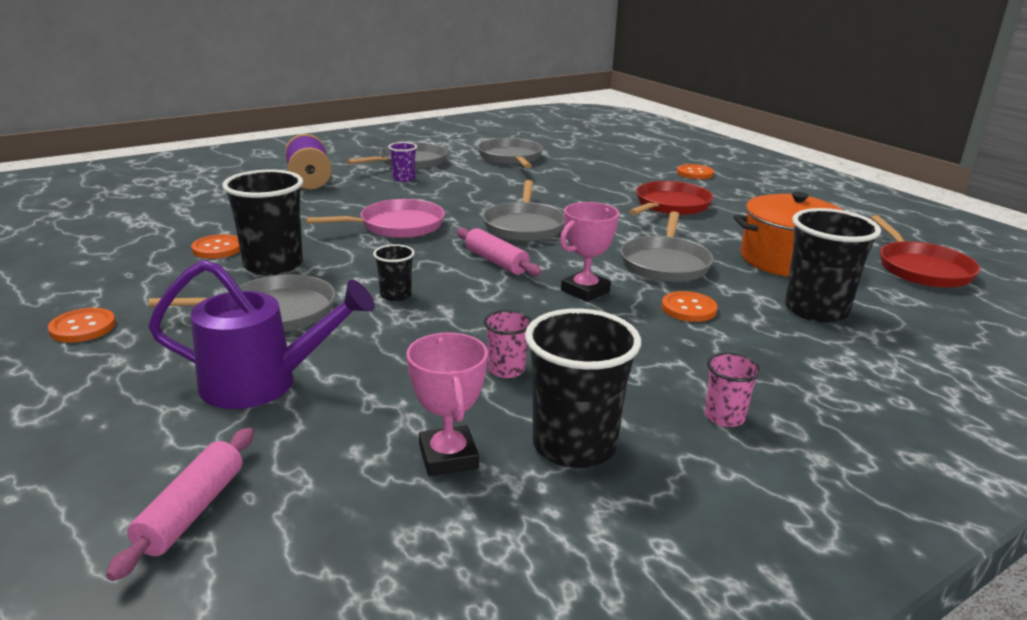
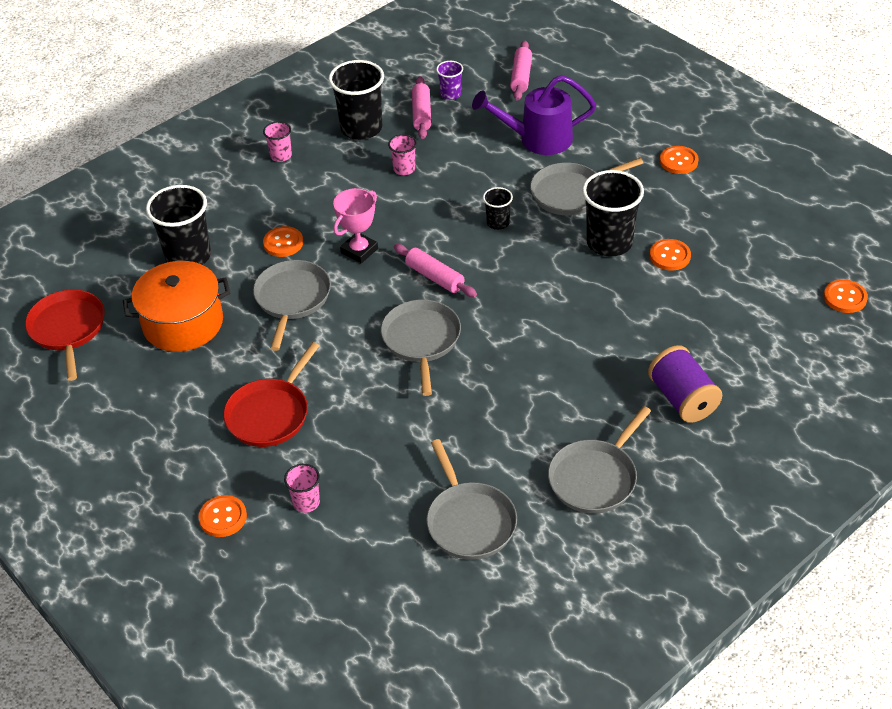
camera: 175 degrees right, 20 degrees up
(87, 208) = (845, 297): none -> orange button
(397, 225) = (540, 319): pink pan -> none
(403, 178) = (581, 426): purple cup -> purple cup (450, 94)
(448, 457) = (421, 114): pink trophy -> pink rolling pin
(631, 172) = (306, 502): none -> pink cup

